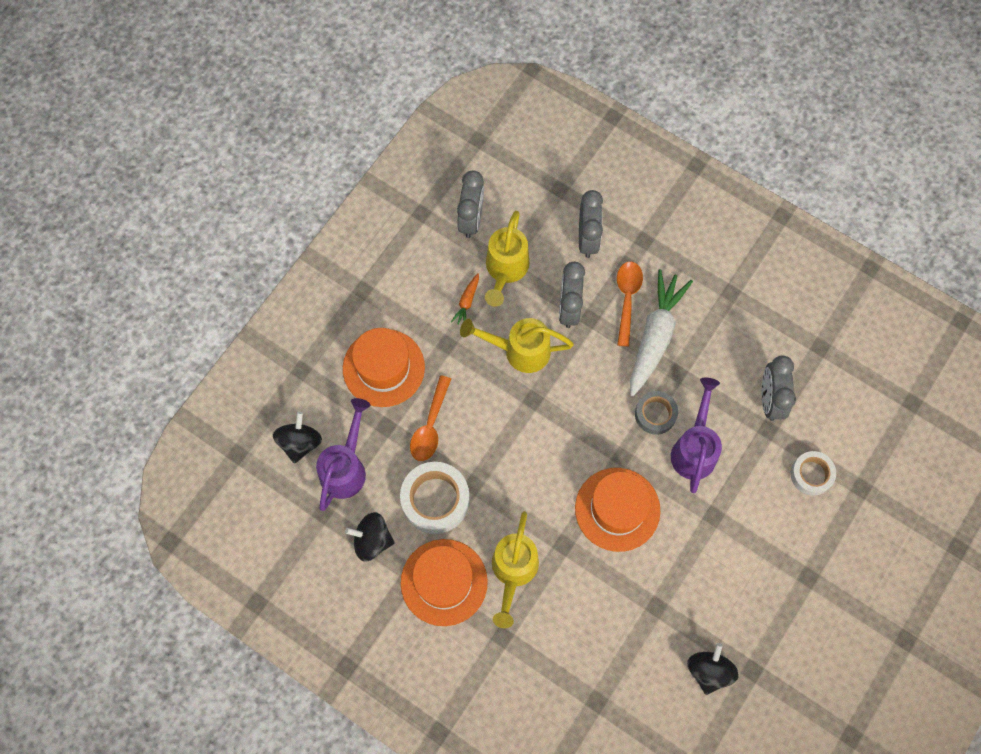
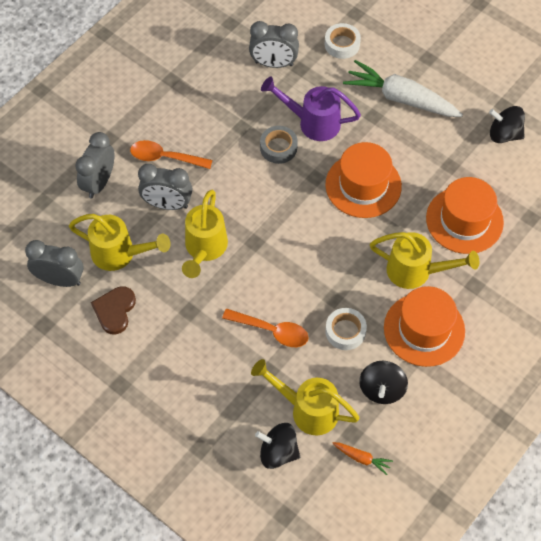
camera: 85 degrees left, 10 degrees down
(346, 467) = (307, 409): purple watering can -> yellow watering can
(383, 368) = (207, 369): orange hat -> orange hat (464, 220)
(435, 500) = (345, 331): white tape -> white tape, size x0.62
(441, 274) = (115, 310): none -> brown heart
(467, 302) = (148, 290): orange carrot -> orange carrot (362, 458)
(587, 239) = (99, 182): grey clock -> grey clock turned 75 degrees counterclockwise
(655, 336) = (204, 140): white carrot -> white carrot (400, 98)

